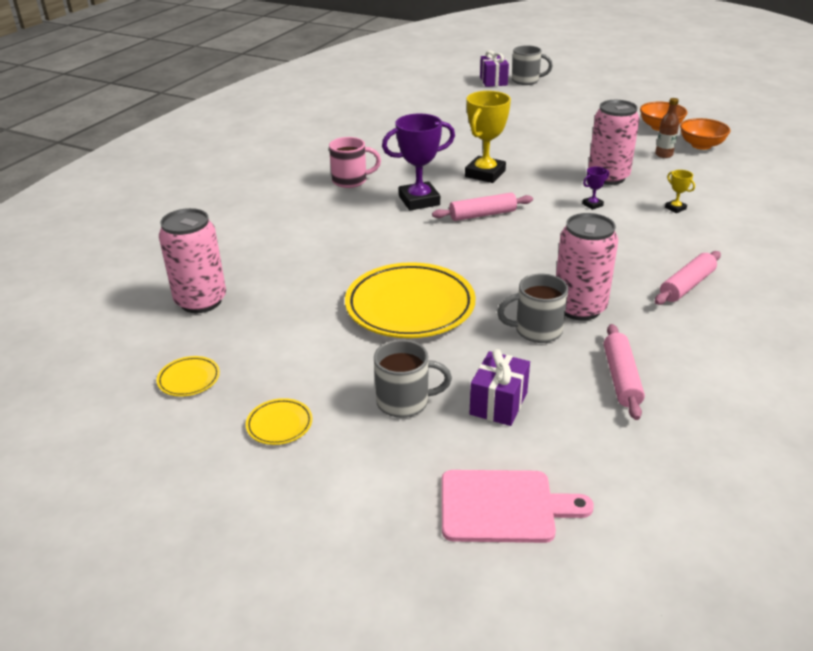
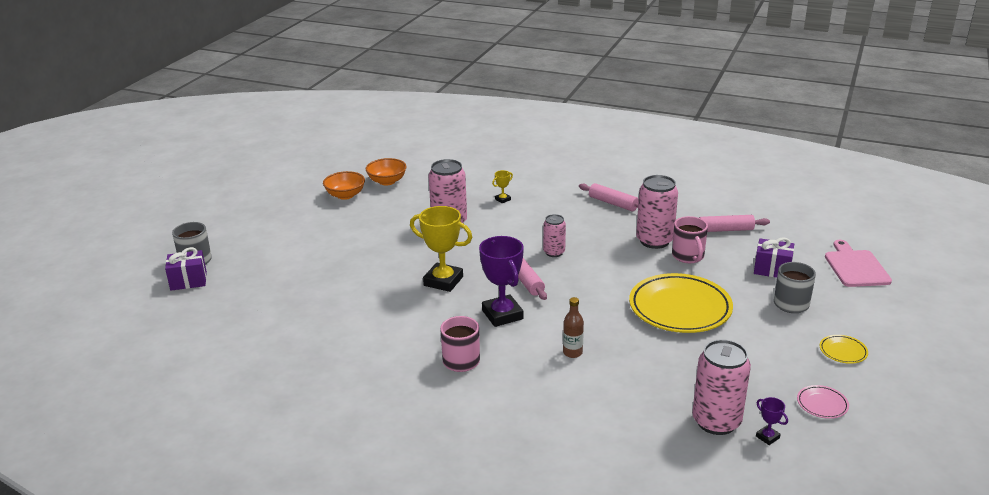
camera: 95 degrees left, 5 degrees down
(189, 379) = (822, 404): yellow plate -> pink plate
(536, 330) = (688, 256): grey mug -> pink mug
(544, 234) = (554, 252): none -> pink can
(592, 205) = (501, 231): purple trophy -> purple trophy (767, 437)
(663, 155) = (405, 197): brown bottle -> brown bottle (572, 353)

